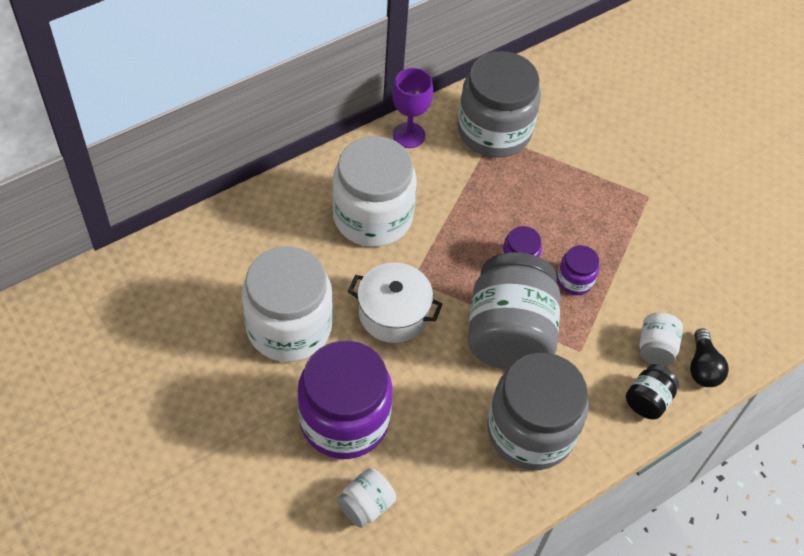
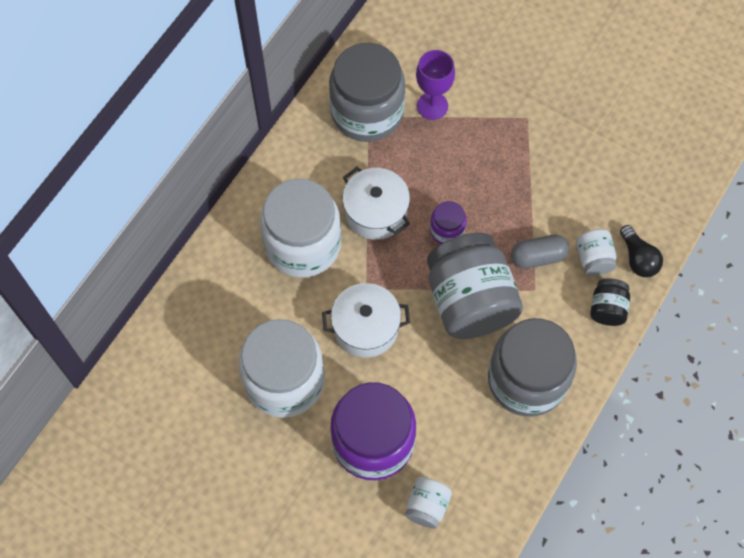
camera: 20 degrees left, 10 degrees up
(409, 135) = (294, 150): purple goblet -> purple goblet (432, 106)
(457, 217) = (376, 212): none -> white pot
(574, 280) = (501, 227): purple jar -> none
(598, 322) = (538, 257): none -> grey capsule

